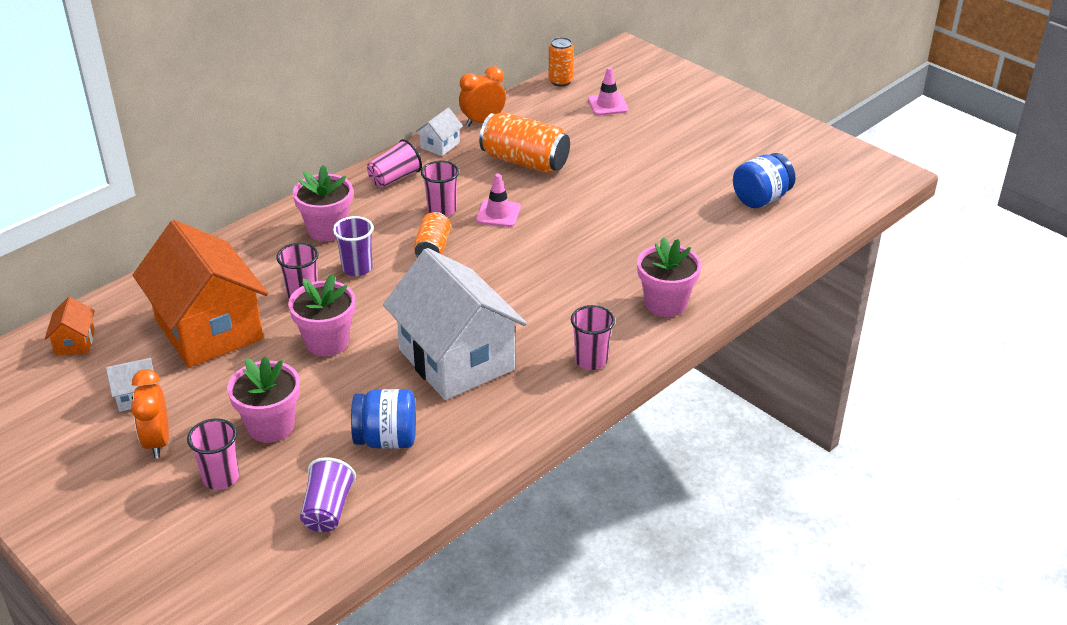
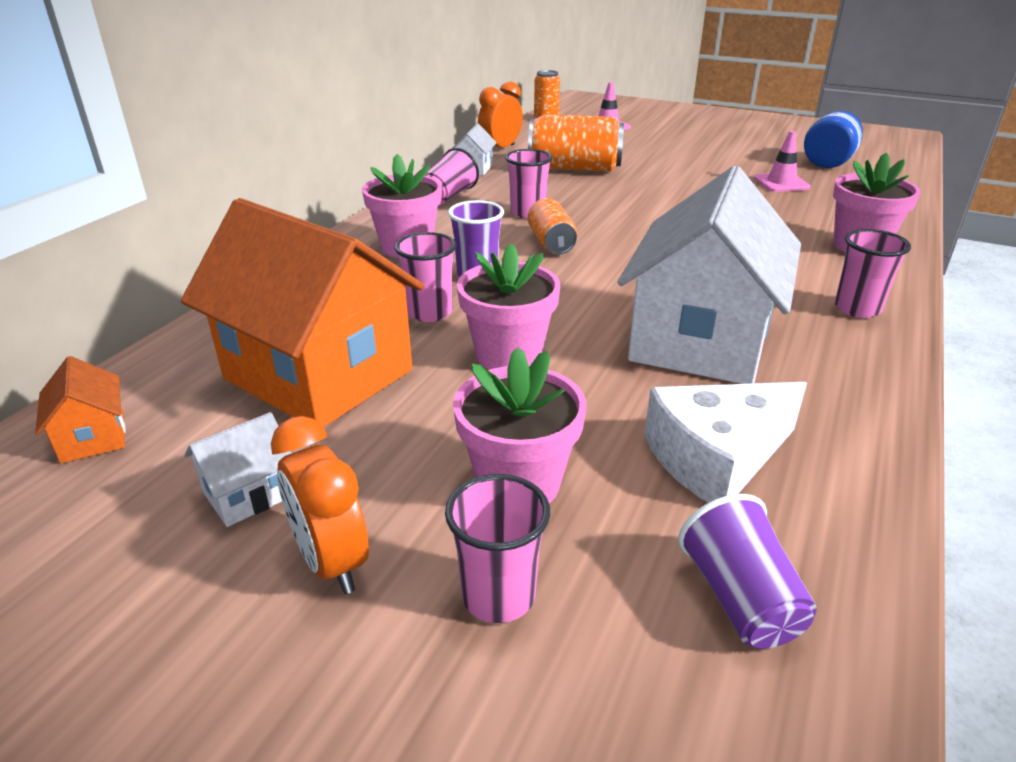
camera: 20 degrees left, 5 degrees down
(386, 439) = (716, 458): blue jar -> white cheese
(456, 359) = (700, 340): white house -> white house turned 75 degrees clockwise
(498, 214) = (592, 206): pink traffic cone -> pink traffic cone (781, 183)

